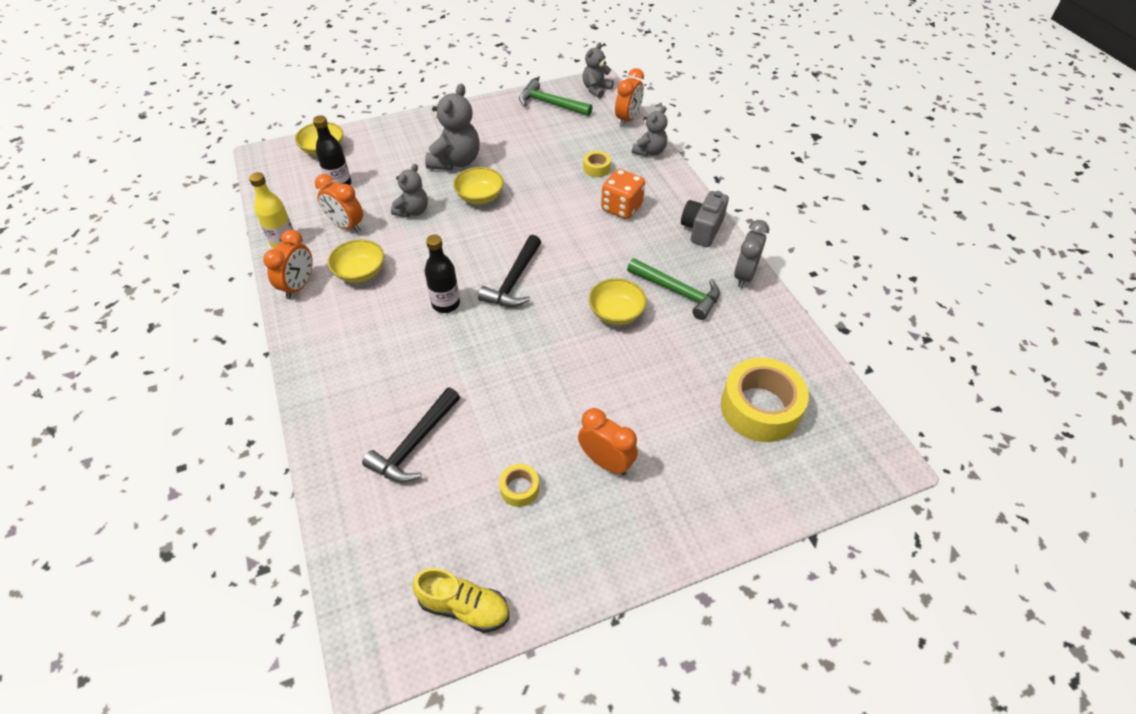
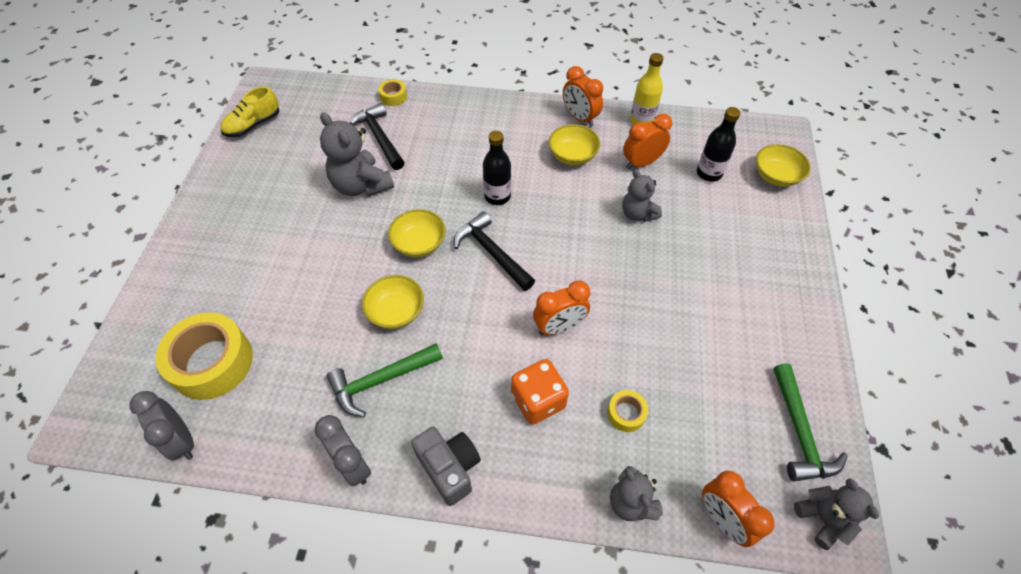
camera: 120 degrees right, 5 degrees up
(456, 161) = (706, 276): grey teddy bear -> grey teddy bear (361, 185)
(480, 197) = (631, 274): yellow bowl -> yellow bowl (419, 243)
(519, 488) = (297, 176): yellow tape -> yellow tape (393, 97)
(550, 104) = (799, 432): green hammer -> green hammer turned 120 degrees clockwise
(605, 462) = (271, 230): orange clock -> orange clock (559, 327)
(825, 382) = (181, 440): none -> grey clock

